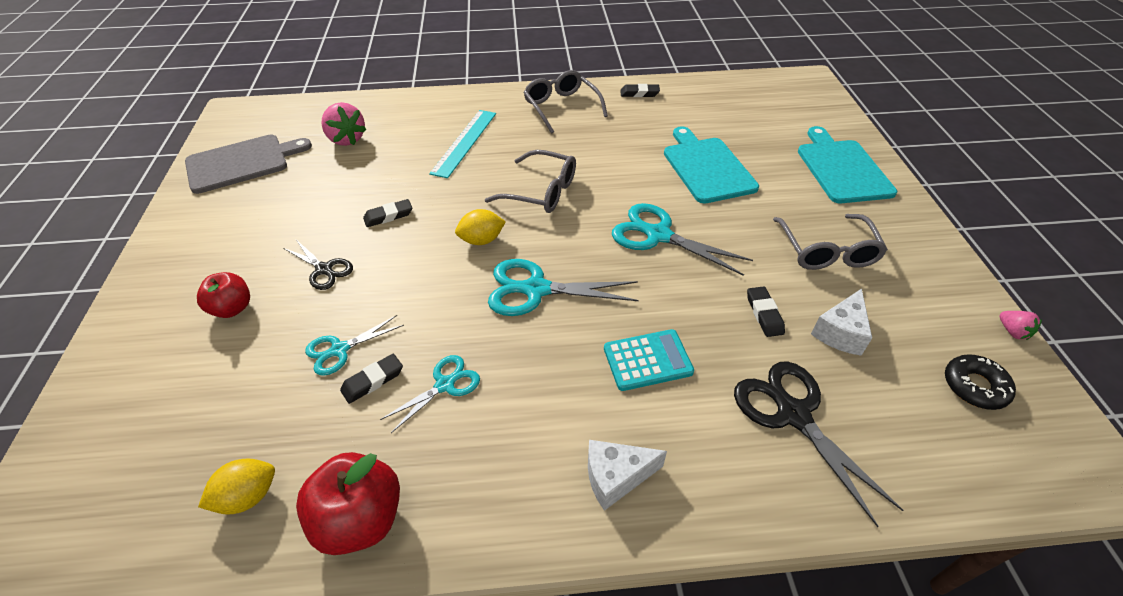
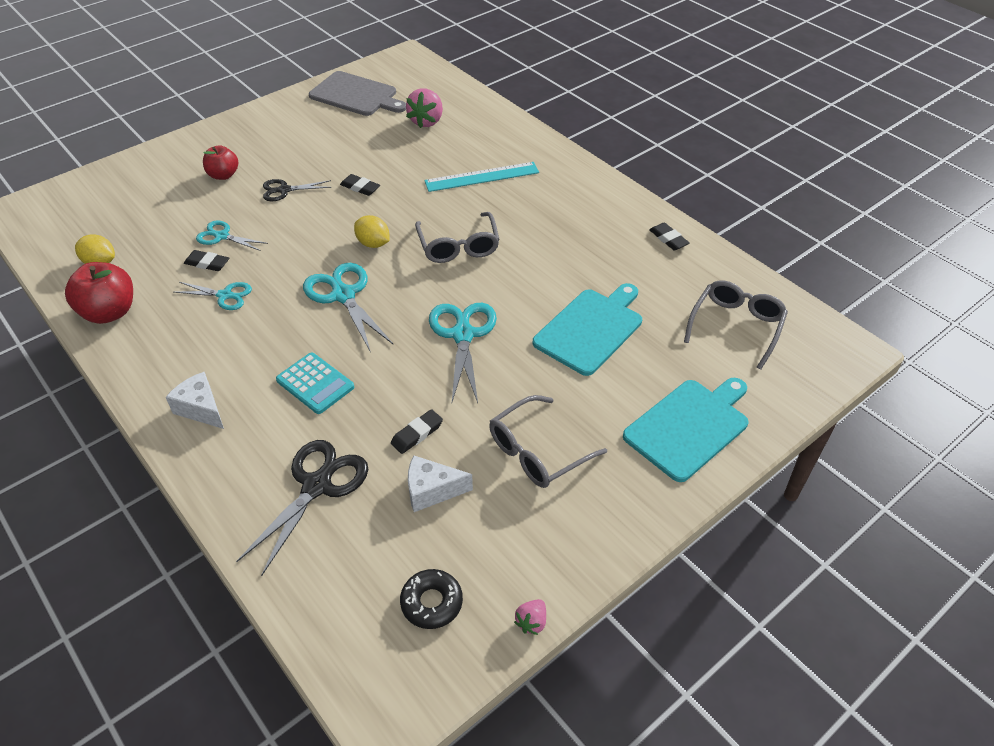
camera: 55 degrees right, 0 degrees up
(324, 269) = (284, 190): black scissors -> black scissors turned 75 degrees clockwise
(561, 107) = (589, 203): grey glasses -> grey glasses (736, 326)

